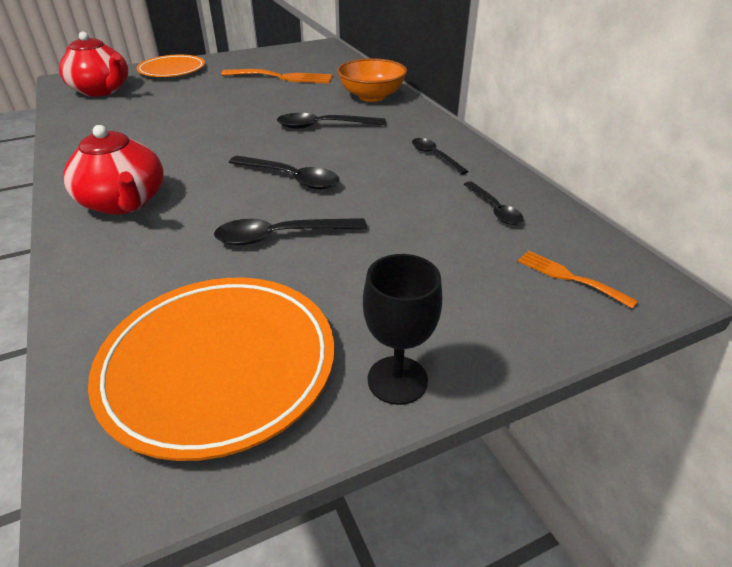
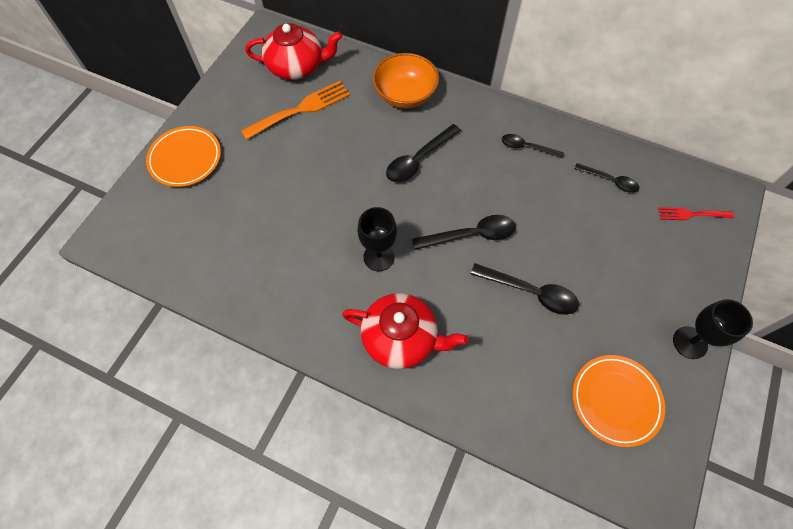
camera: 40 degrees left, 25 degrees up
(102, 90) = (169, 231): red teapot -> red teapot (297, 67)
(197, 156) = (379, 257): none -> black goblet
(219, 366) = (615, 401): orange plate -> orange plate, size x0.65
(280, 236) = (531, 292): black spoon -> black spoon turned 105 degrees counterclockwise
(569, 277) = (691, 214): orange fork -> red fork

